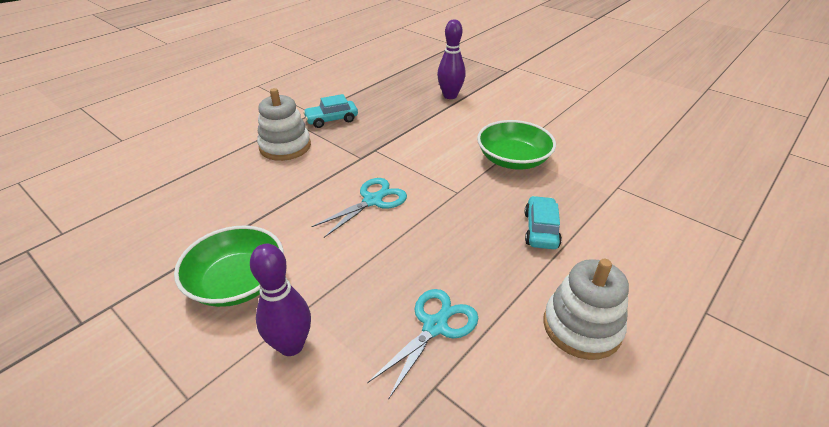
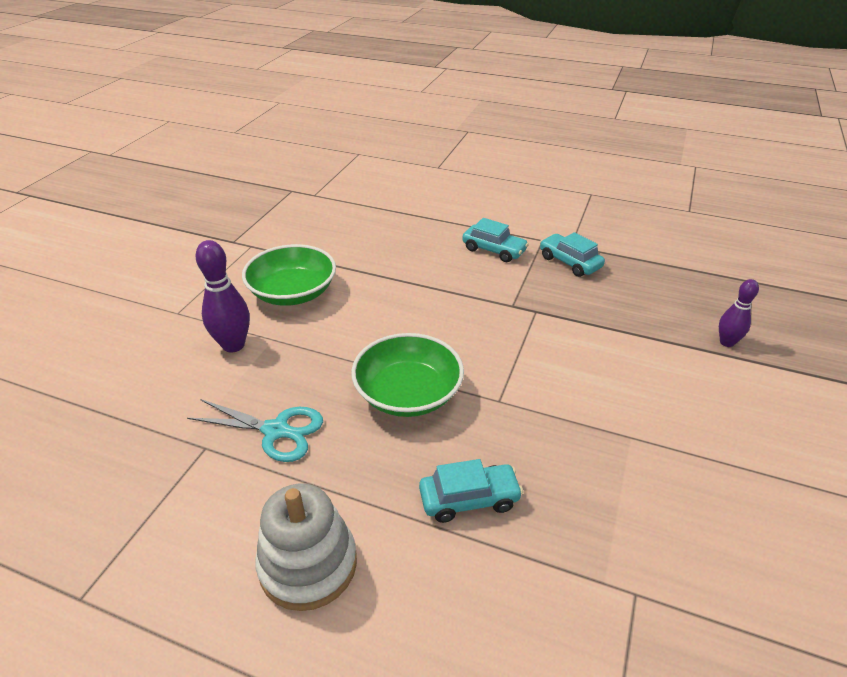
camera: 70 degrees right, 0 degrees up
(285, 146) = (494, 250): white stacking toy -> turquoise car
(372, 201) = (441, 336): turquoise scissors -> none
(450, 96) = (726, 342): purple bowling pin -> purple bowling pin, size x0.63
(513, 159) = (613, 443): green bowl -> green bowl (408, 393)

